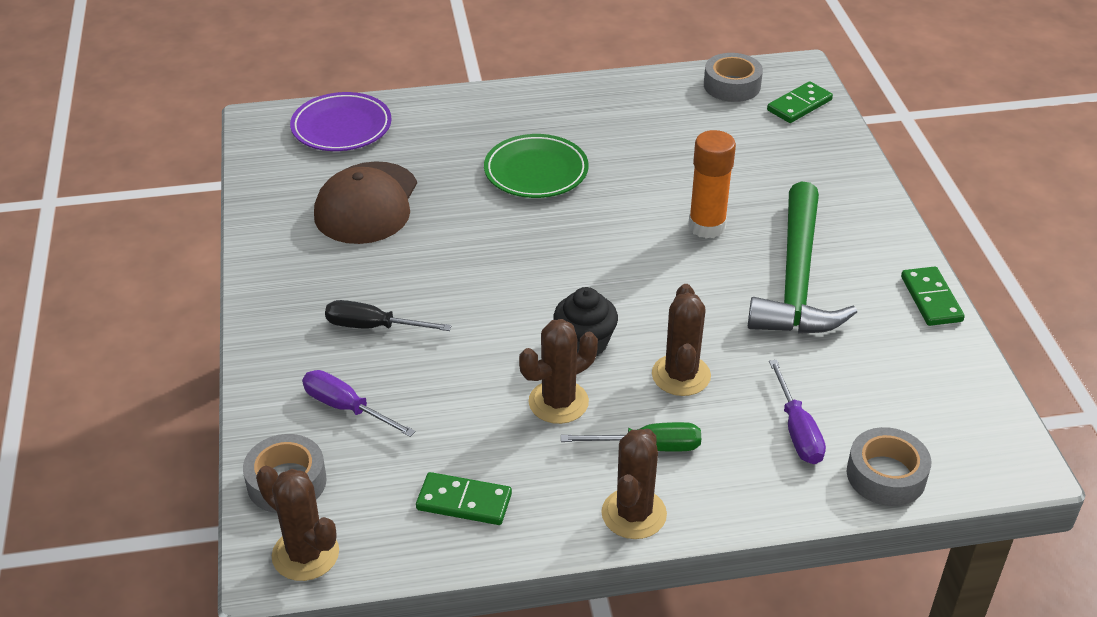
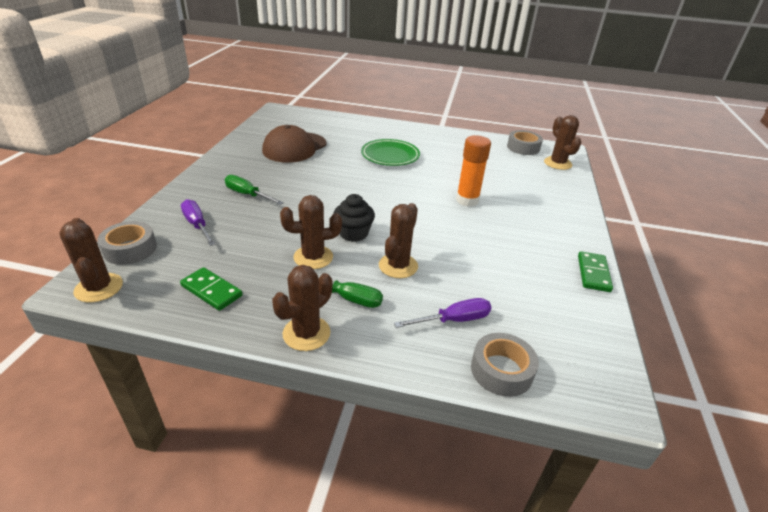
camera: 20 degrees right, 5 degrees down
(341, 127) = (311, 119): purple plate -> none
(373, 327) = (247, 195): black screwdriver -> green screwdriver
(797, 279) = (506, 238): green hammer -> none
(797, 430) = (453, 320): purple screwdriver -> purple screwdriver turned 120 degrees counterclockwise
(799, 105) = (557, 163): green domino -> brown cactus

